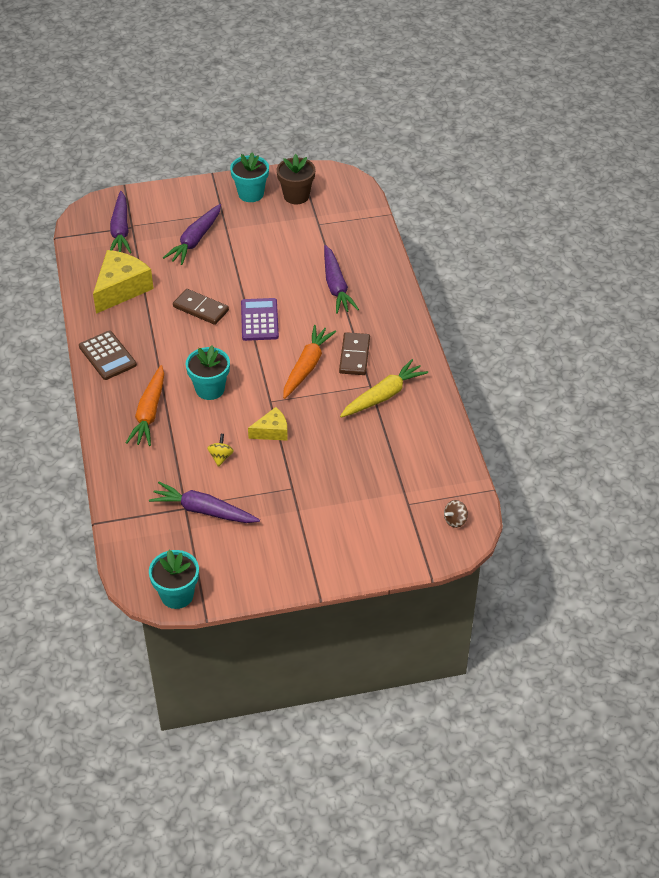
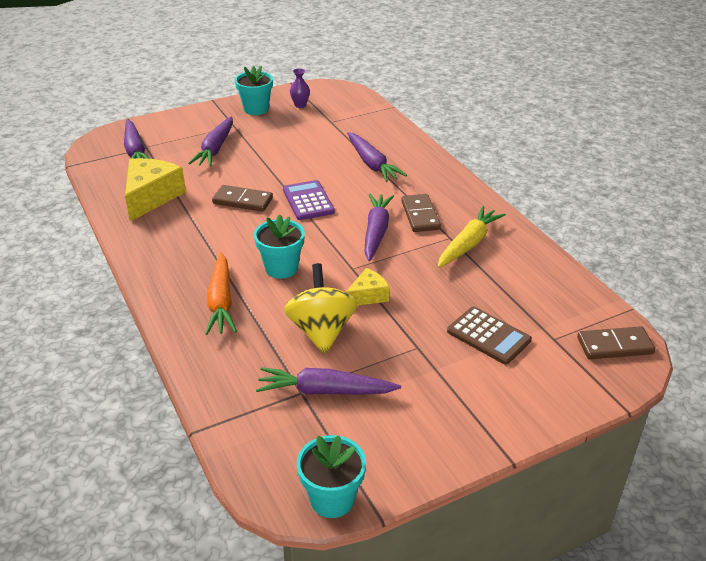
camera: 15 degrees left, 10 degrees down
(107, 356) = (154, 256): brown calculator -> brown calculator (488, 336)
(221, 457) = (321, 331): yellow spinning top -> yellow spinning top, size x2.29
(296, 196) = (300, 105): brown flower pot -> purple vase
(307, 366) = (376, 232): orange carrot -> purple carrot
(455, 520) = (614, 345): brown spinning top -> brown domino

